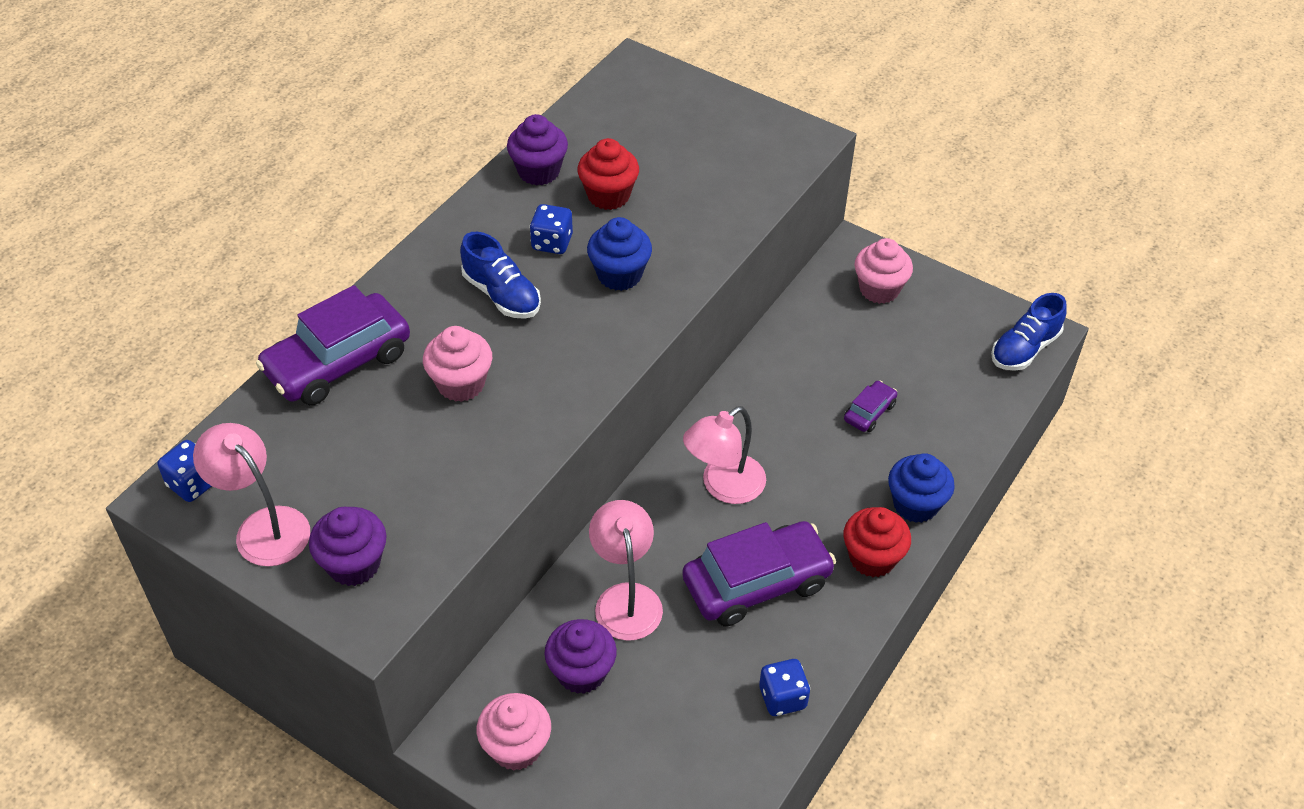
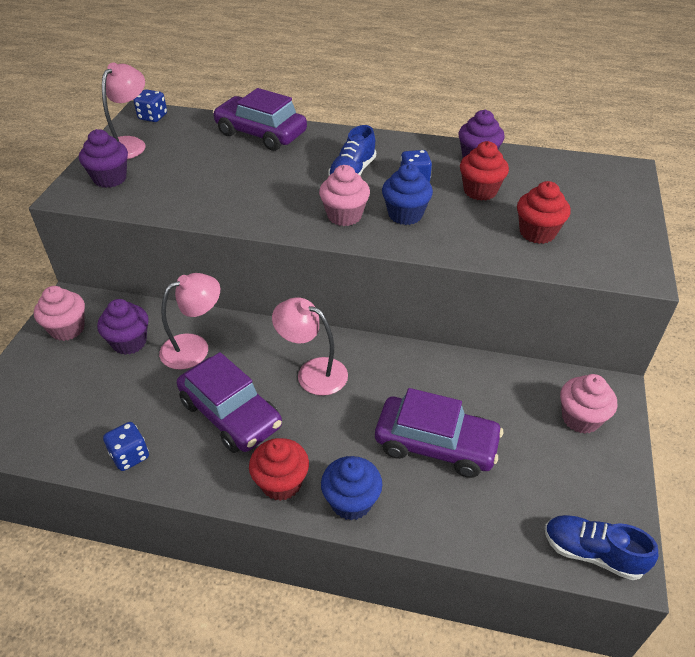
camera: 70 degrees right, 5 degrees down
(461, 384) = (266, 178): pink cupcake -> pink cupcake (344, 216)
(709, 182) = (537, 233): none -> red cupcake
(869, 412) = (436, 444): purple car -> purple car, size x2.14

